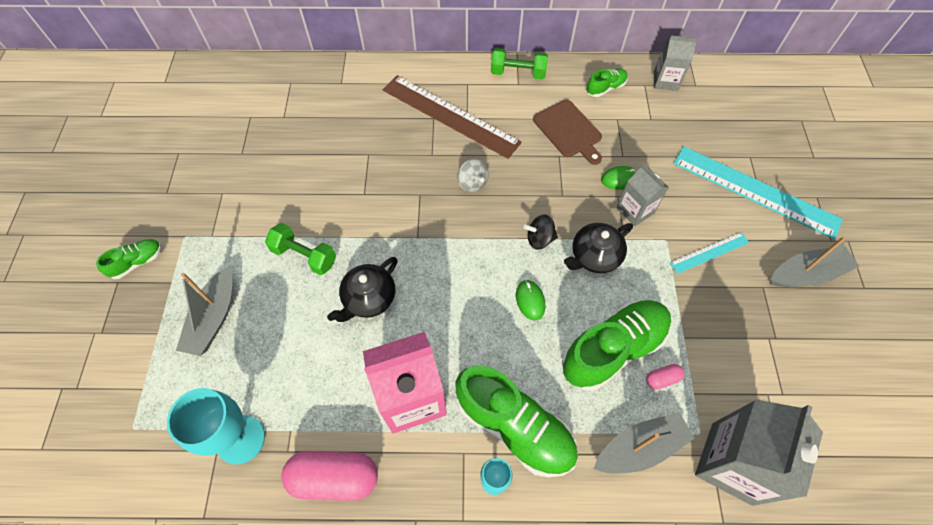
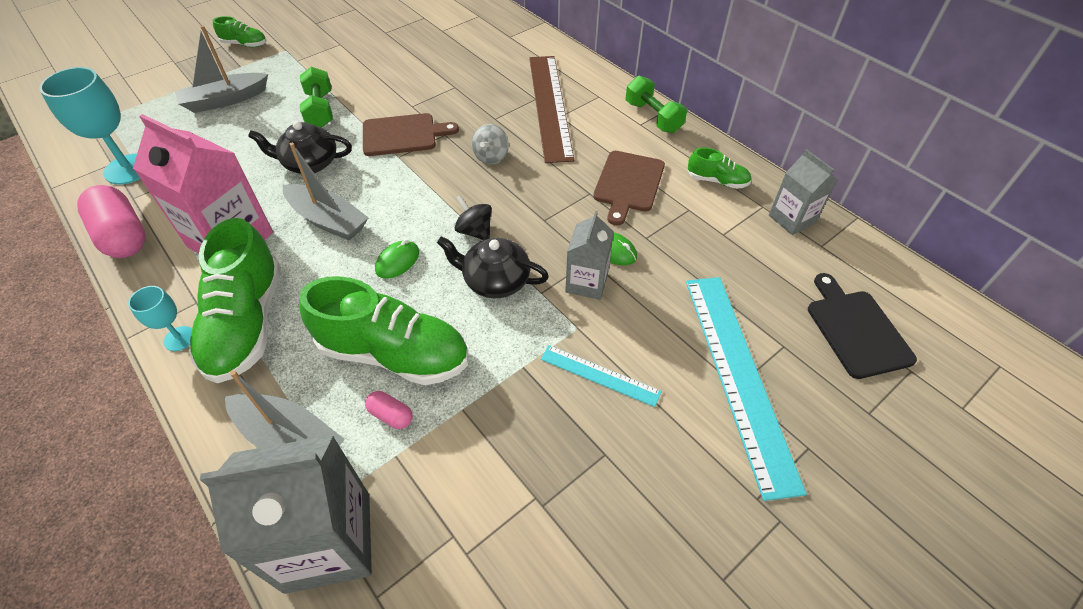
camera: 50 degrees right, 10 degrees down
(394, 220) = (403, 135): none -> brown cutting board
(762, 119) = (856, 329): none -> black cutting board
(807, 274) = (673, 494): grey boat -> grey boat (328, 220)

